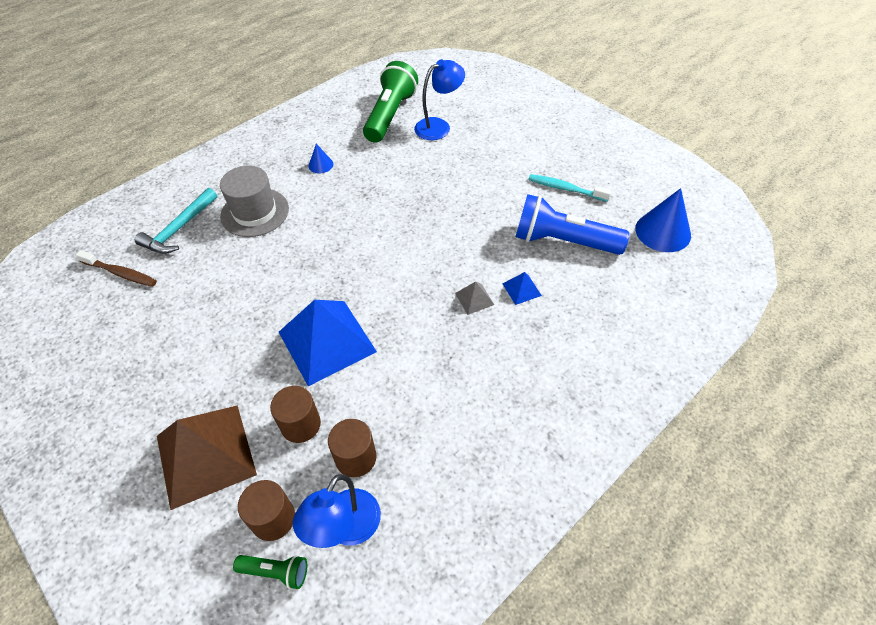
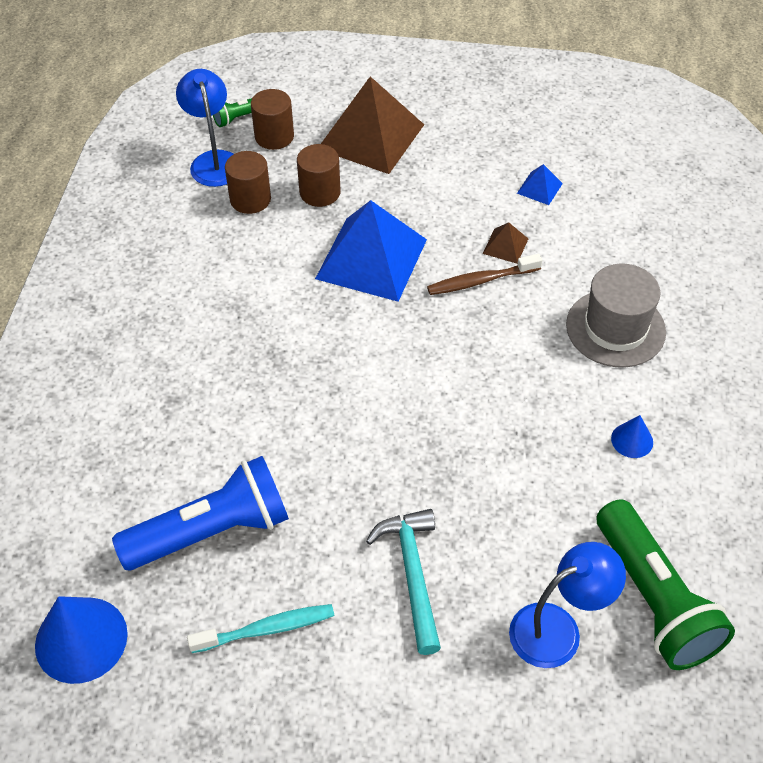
camera: 140 degrees right, 0 degrees up
(121, 273) = (644, 193): brown toothbrush -> brown toothbrush (480, 281)
(179, 229) = (663, 261): turquoise hammer -> turquoise hammer (412, 574)
(241, 294) = (505, 246): none -> brown pyramid
(439, 126) = (558, 628): blue lamp -> blue lamp turned 135 degrees counterclockwise
(474, 299) = (263, 387): grey pyramid -> none
(521, 289) = (218, 431): blue pyramid -> blue pyramid (539, 188)

